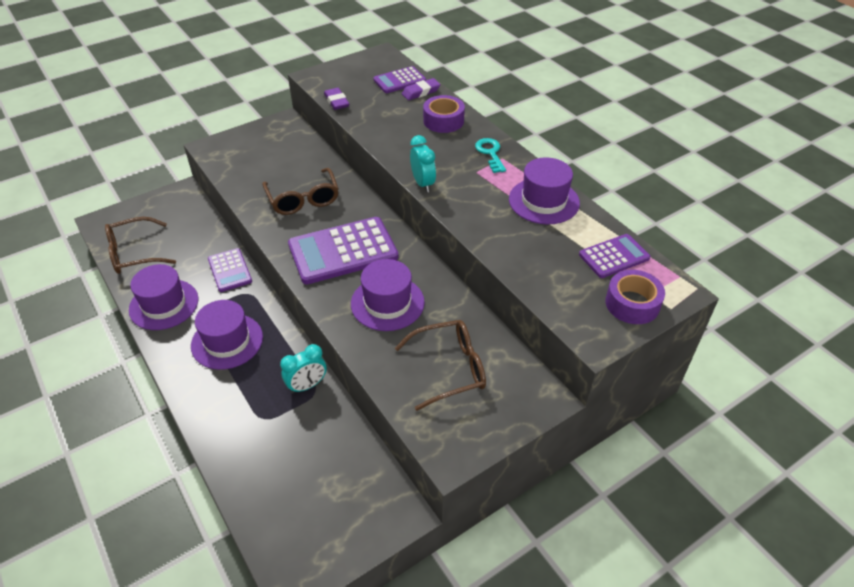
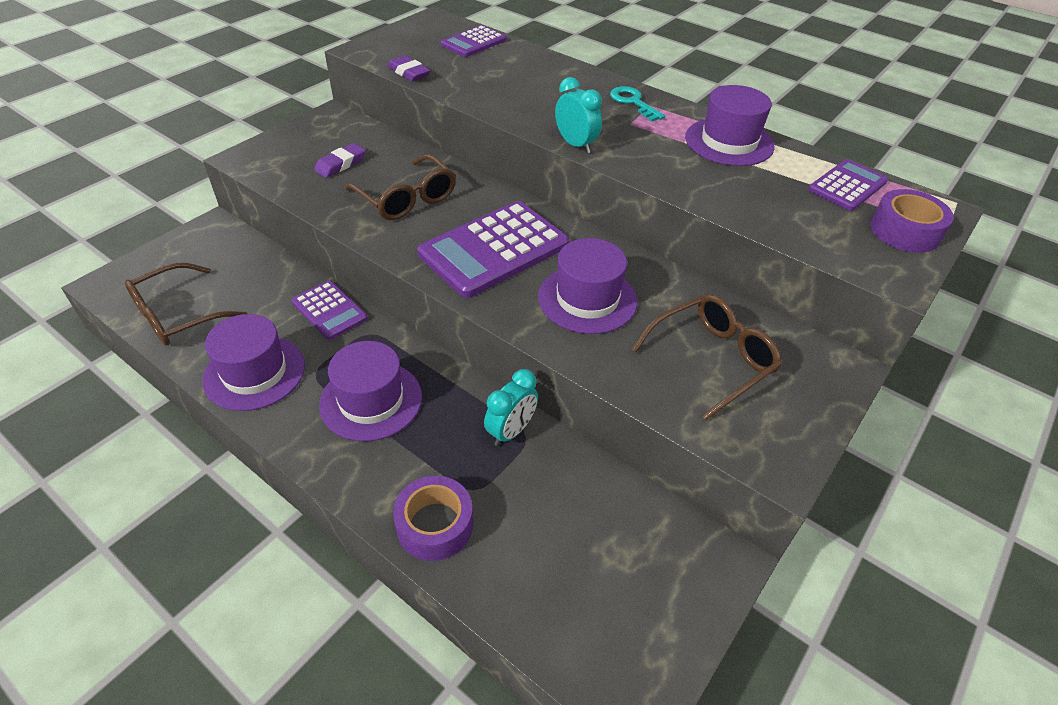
camera: 20 degrees left, 0 degrees up
(421, 92) = (507, 51): purple eraser -> purple eraser (341, 164)
(443, 121) = (555, 77): purple tape -> purple tape (435, 525)

